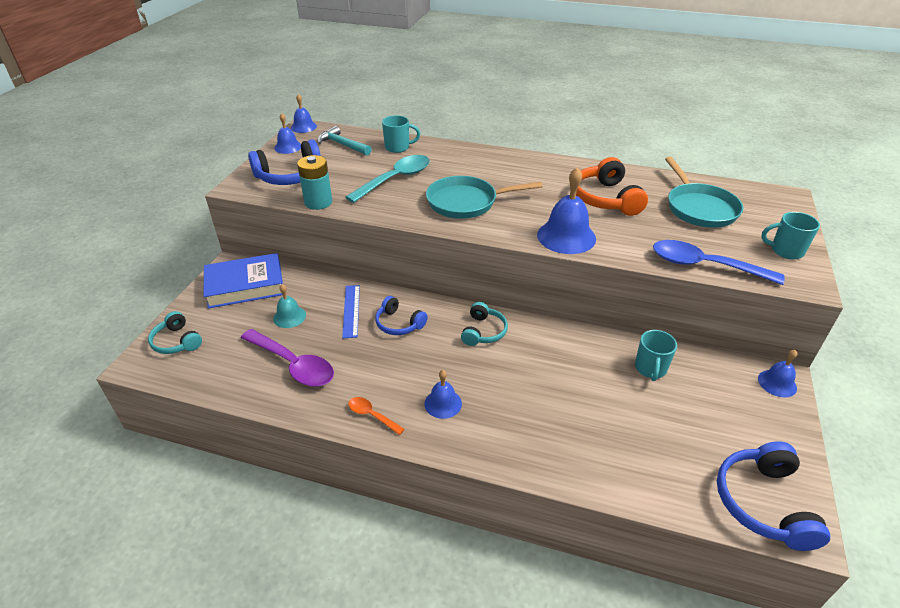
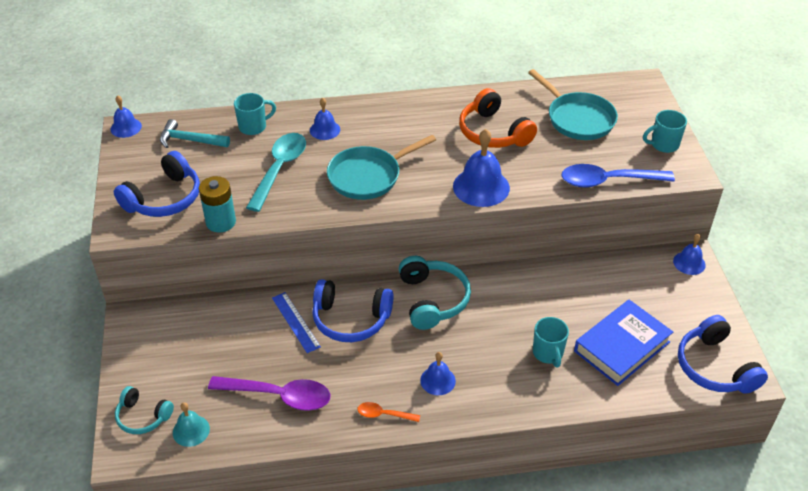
camera: 25 degrees left, 5 degrees up
(245, 285) = (166, 333): blue book -> blue book (621, 346)
(288, 147) = (130, 161): blue bell -> blue bell (325, 130)
(289, 316) = (238, 350): turquoise bell -> turquoise bell (191, 430)
(399, 324) = (350, 319): blue headphones -> blue headphones, size x1.61
(483, 331) = (432, 300): turquoise headphones -> turquoise headphones, size x1.61
(650, 369) = (589, 285): turquoise mug -> turquoise mug (548, 353)

